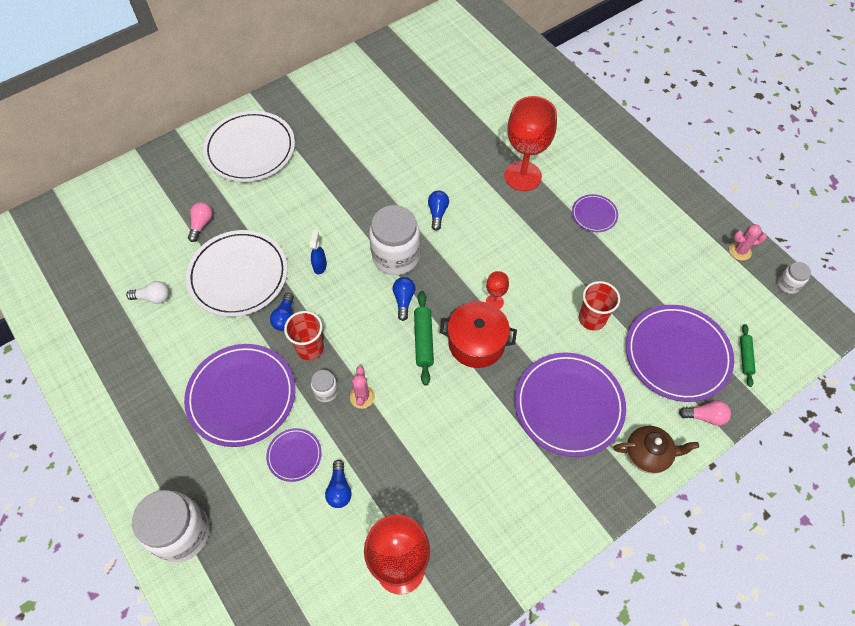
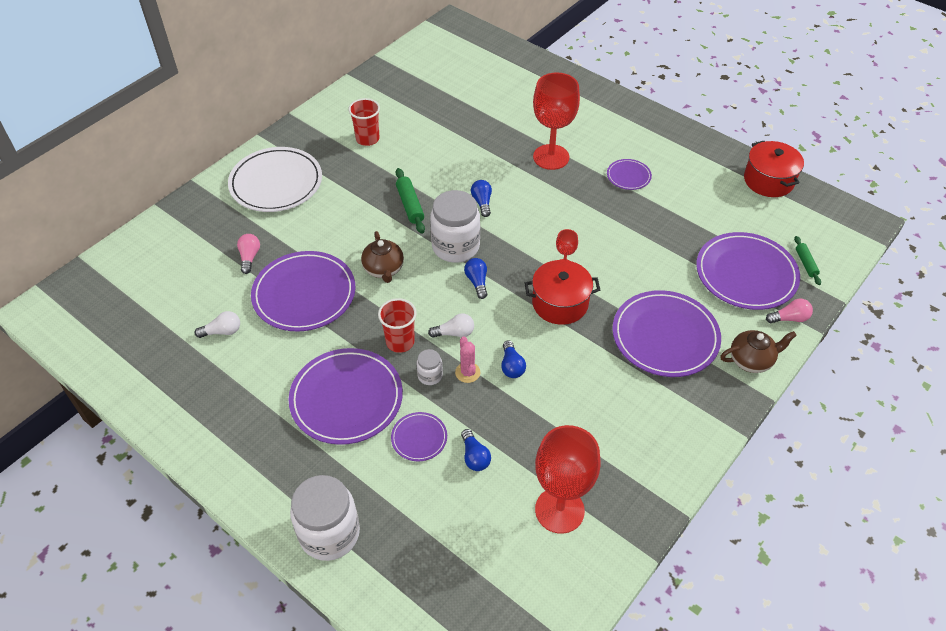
camera: 15 degrees left, 10 degrees down
(238, 275) = (304, 294): white plate -> purple plate
(285, 317) = (365, 321): blue light bulb -> blue light bulb (511, 366)
(320, 266) = (384, 269): blue spray bottle -> brown teapot
(364, 351) = (454, 333): none -> white light bulb
(423, 340) = (509, 312): green rolling pin -> green rolling pin (410, 205)
(592, 319) = (659, 261): red cup -> red cup (367, 139)
(740, 251) = (768, 180): pink cactus -> red pot
(788, 284) = (820, 198): white jar -> none

